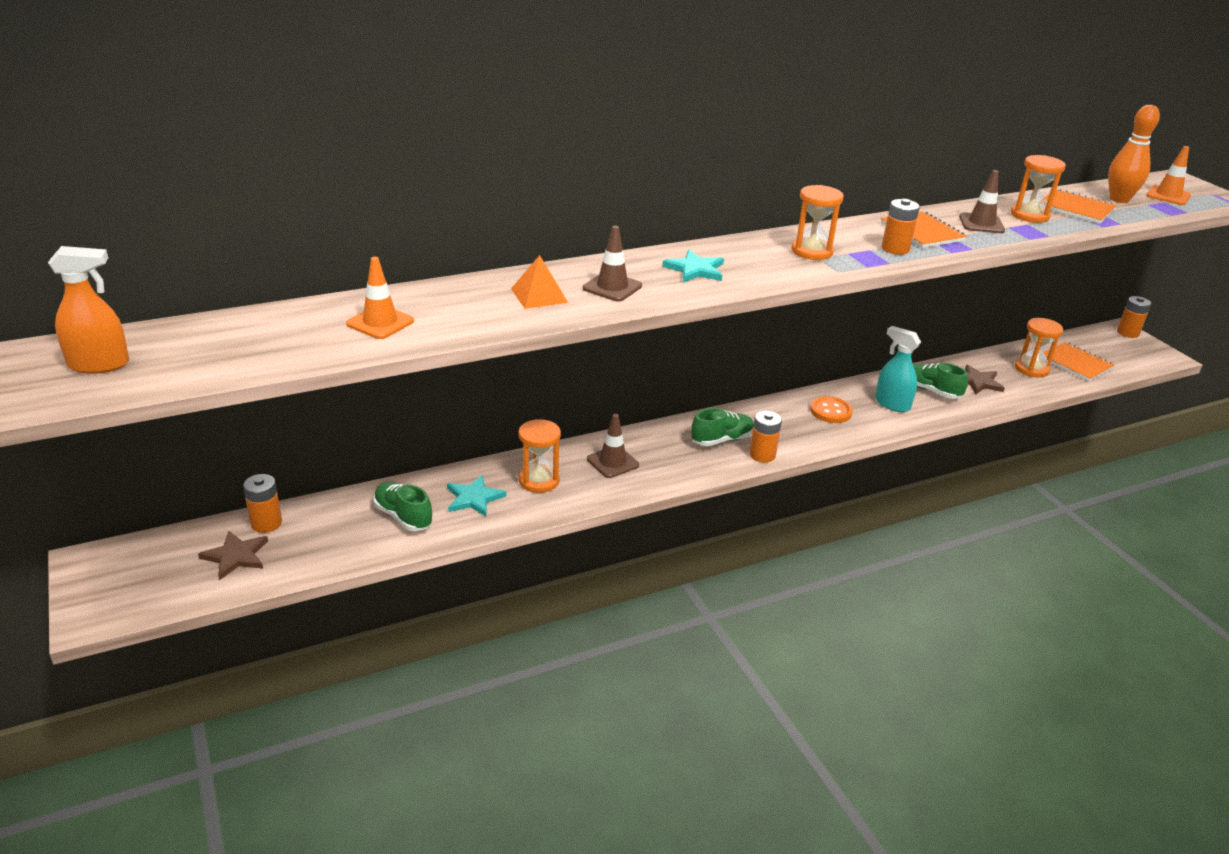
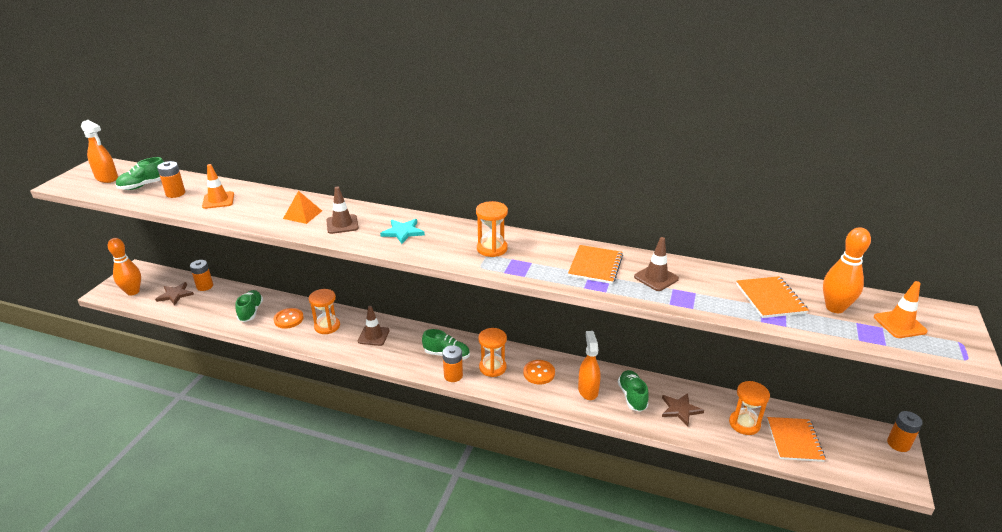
camera: 45 degrees right, 0 degrees up
(146, 589) = (133, 292): none -> orange bowling pin
(202, 349) = (144, 185): none -> green shoe
(474, 498) = (288, 319): turquoise star -> orange button
(892, 404) = (588, 390): turquoise spray bottle -> orange spray bottle
(895, 249) = (549, 269): orange battery -> orange battery (175, 193)
(1029, 215) = (713, 287): orange hourglass -> orange hourglass (492, 367)

